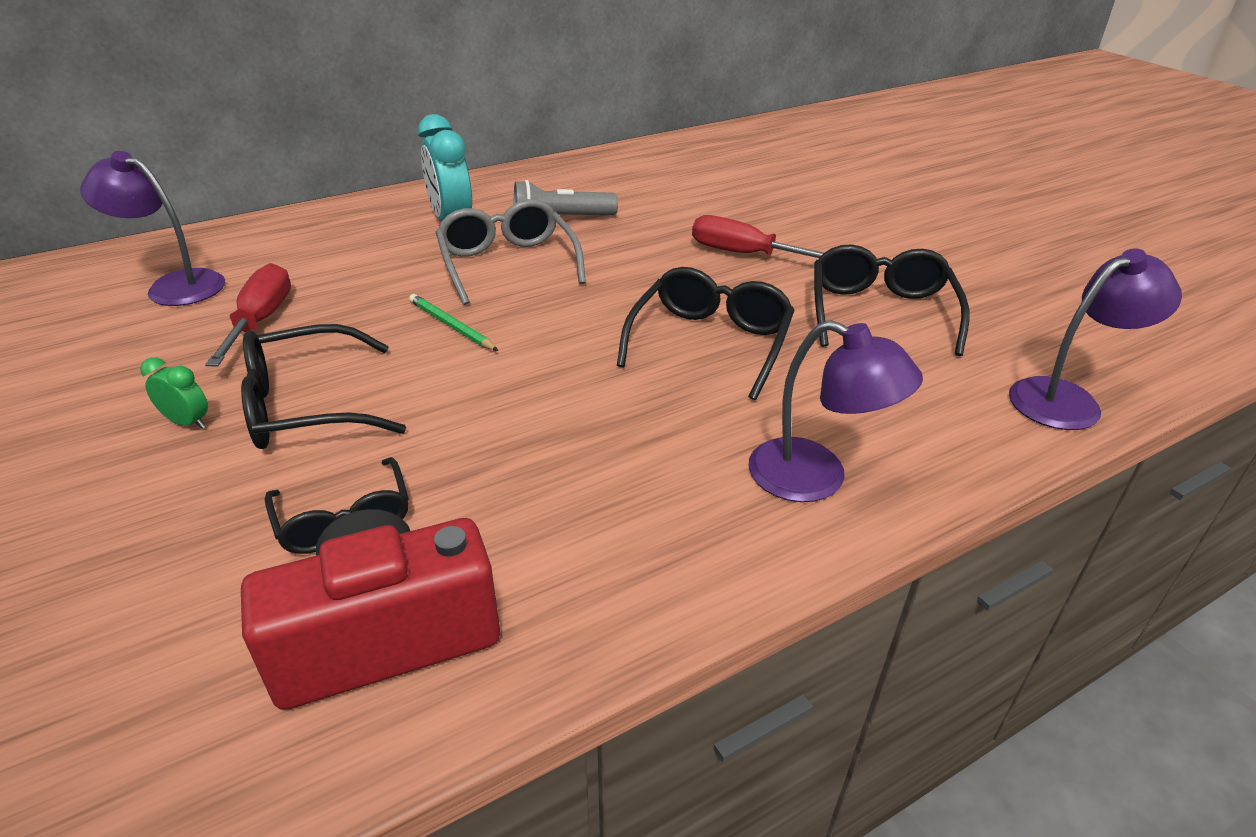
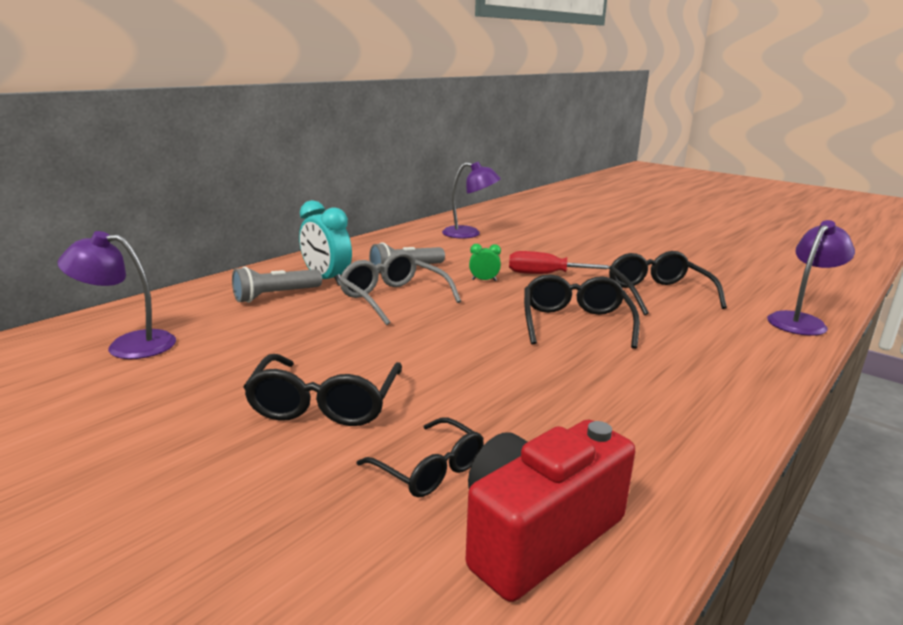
camera: 20 degrees left, 15 degrees down
(187, 422) = (232, 432): green clock -> green clock (484, 280)
(261, 320) = (231, 357): red screwdriver -> none
(306, 406) = (325, 404): black glasses -> black glasses turned 45 degrees counterclockwise
(375, 239) = (276, 296): none -> grey flashlight
(451, 326) = (389, 339): green pencil -> none
(816, 478) = (714, 383): purple lamp -> purple lamp (469, 234)

